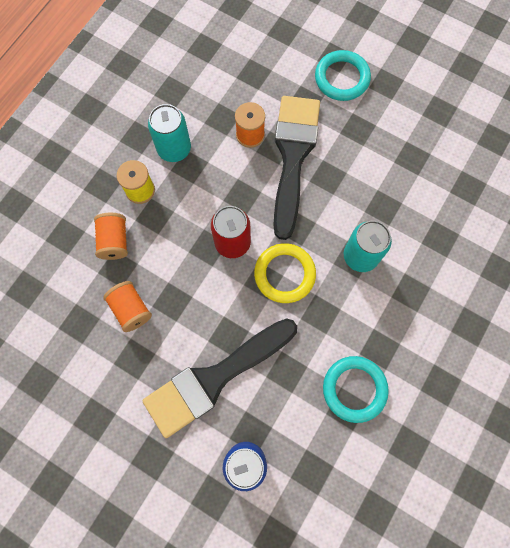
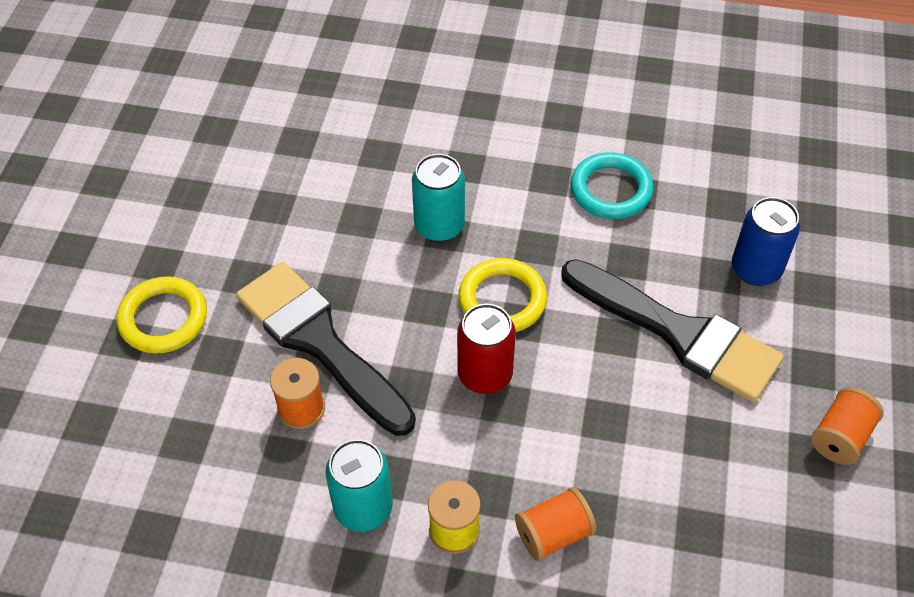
camera: 110 degrees left, 20 degrees down
(131, 309) = (643, 468): orange spool -> orange spool (840, 437)
(293, 156) = (319, 342): black brush -> black brush turned 60 degrees clockwise
(342, 78) = (163, 319): turquoise ring -> yellow ring

